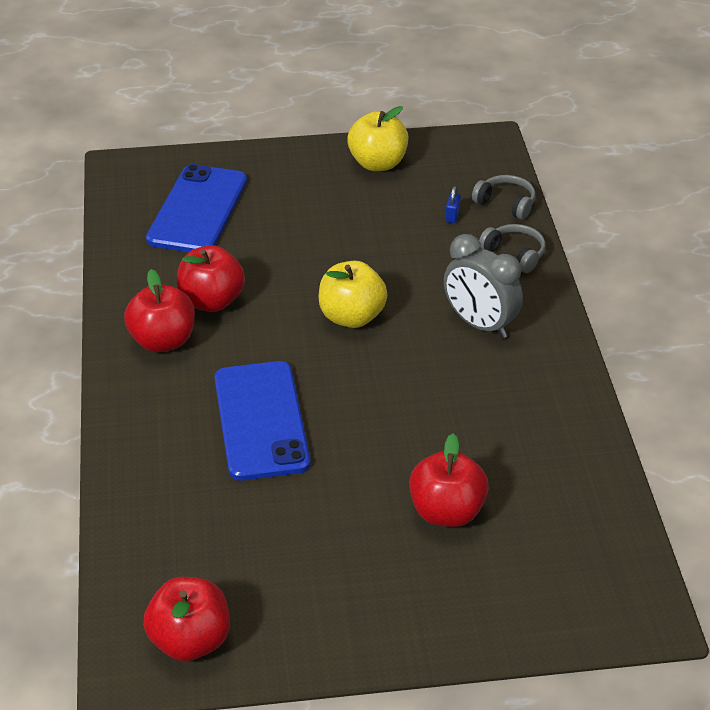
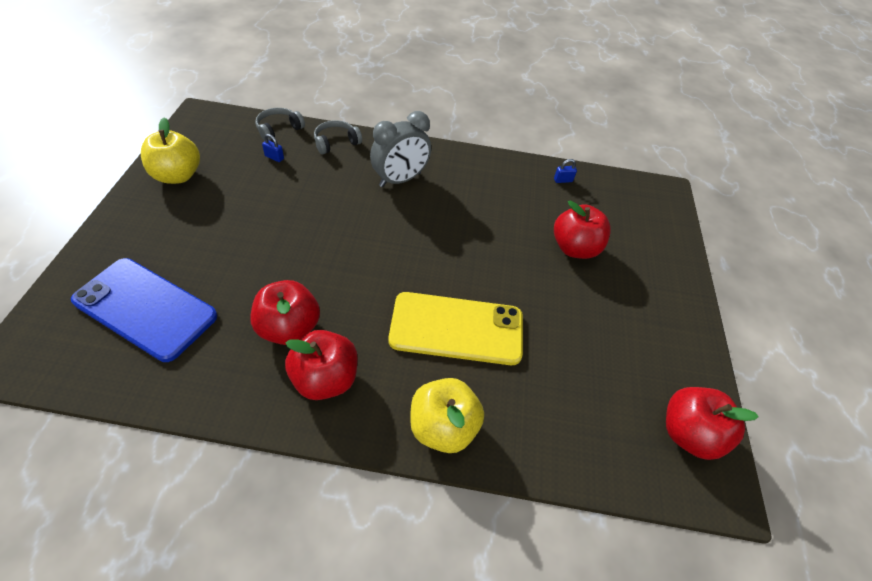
camera: 80 degrees left, 10 degrees up
(261, 421) = (456, 328): blue phone -> yellow phone
(352, 317) = (359, 242): yellow apple -> yellow apple (443, 427)
(588, 486) = (563, 180): none -> blue padlock

